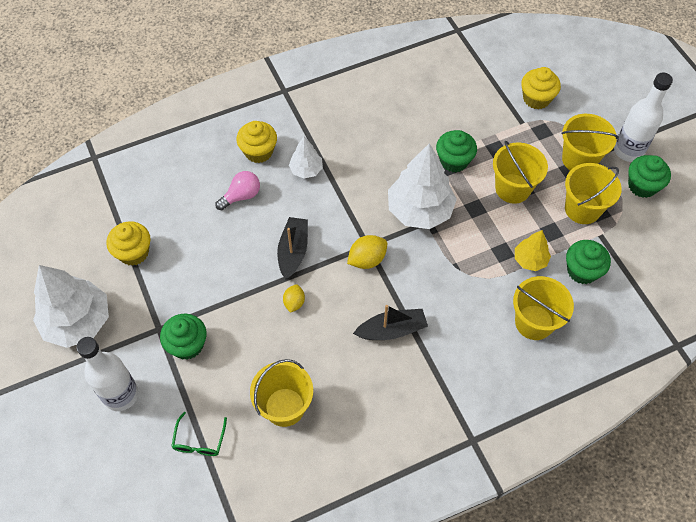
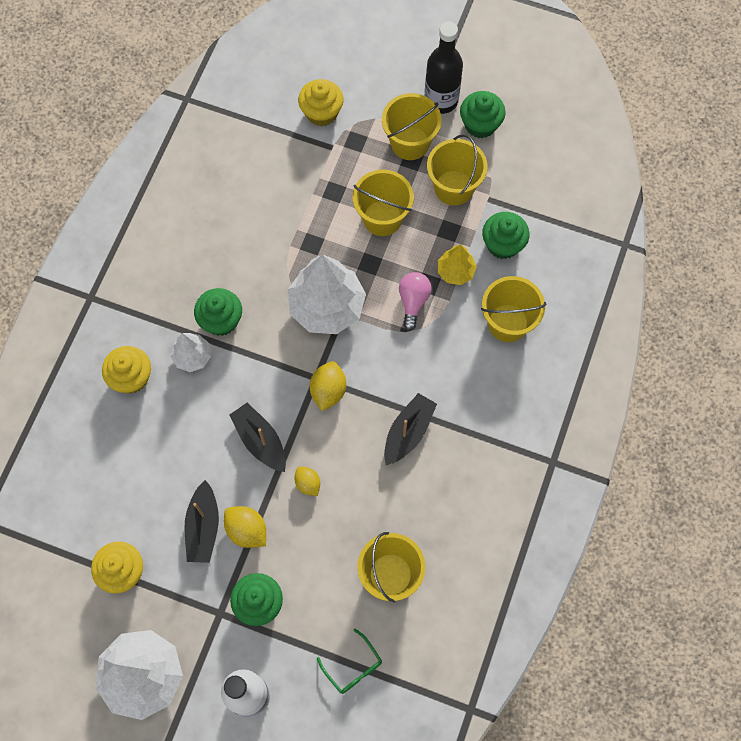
camera: 45 degrees left, 10 degrees up
(205, 270) = (203, 527): none -> black boat
(228, 296) = (247, 530): none -> yellow lemon
(241, 196) = (161, 432): pink light bulb -> pink light bulb (413, 301)
(454, 161) = (310, 235): green cupcake -> green cupcake (221, 320)
(628, 151) = (441, 100): white bottle -> black bottle

